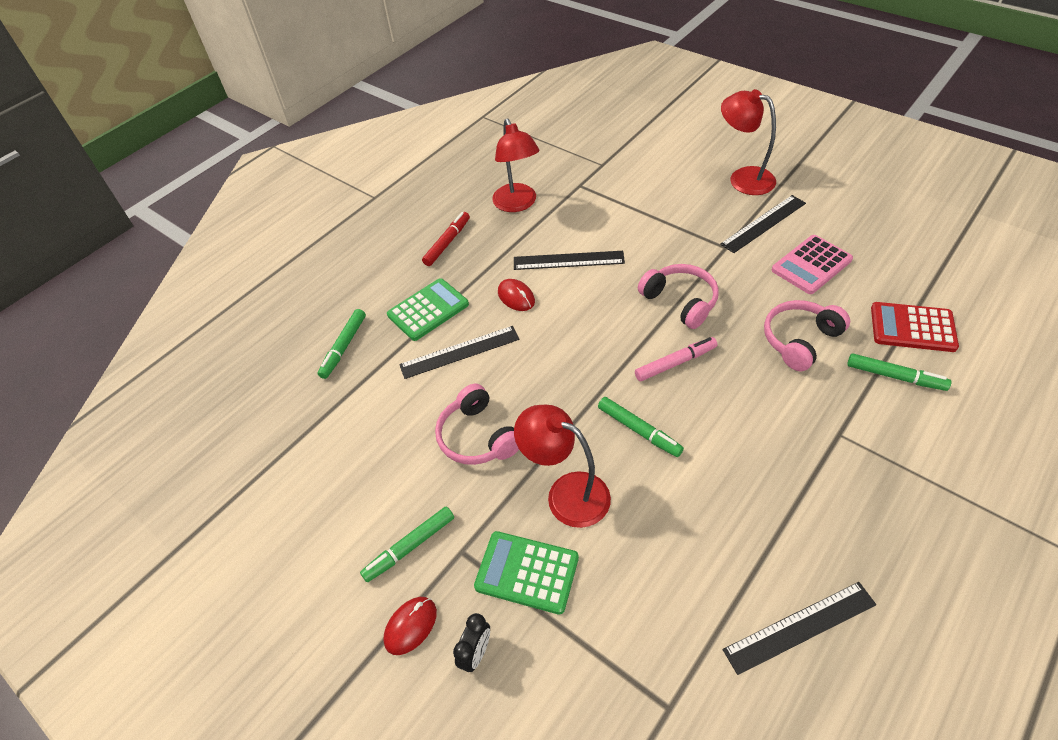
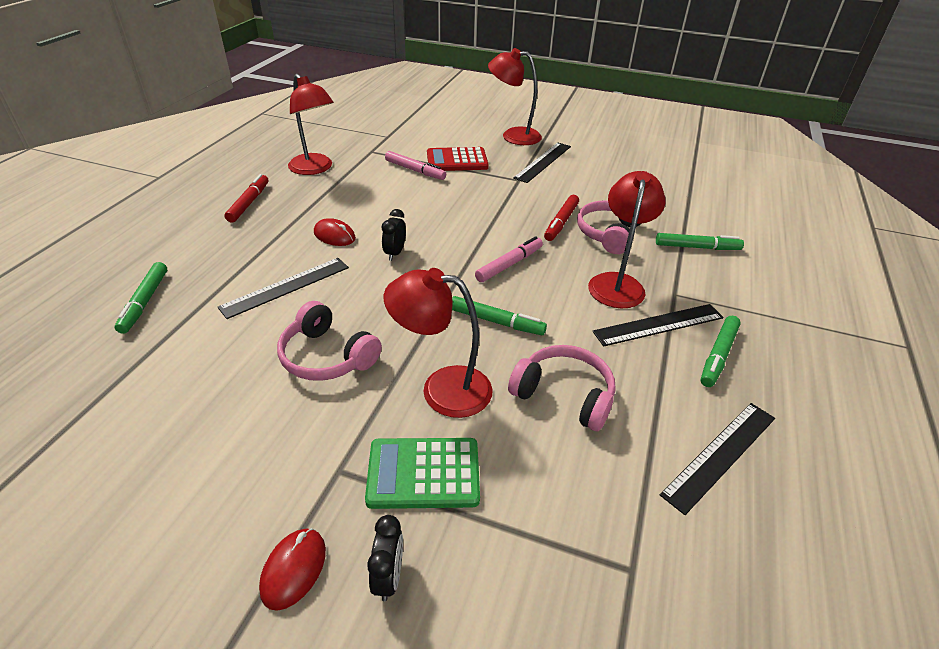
camera: 25 degrees left, 10 degrees down
(410, 547) = (271, 481): green marker -> green marker (718, 355)
(428, 310) = (240, 257): green calculator -> none
(567, 329) = (395, 253): none -> black clock
(568, 260) = (379, 203): black ruler -> black ruler (659, 325)
(617, 219) = (415, 170): none -> pink marker
(680, 301) = (495, 220): pink headphones -> pink headphones (564, 395)
(751, 316) = (561, 222): none -> red marker
(781, 408) = (617, 283): none -> red lamp
(811, 265) = (594, 184): pink calculator -> none
(912, 328) = (692, 214): red calculator -> red calculator (457, 160)

